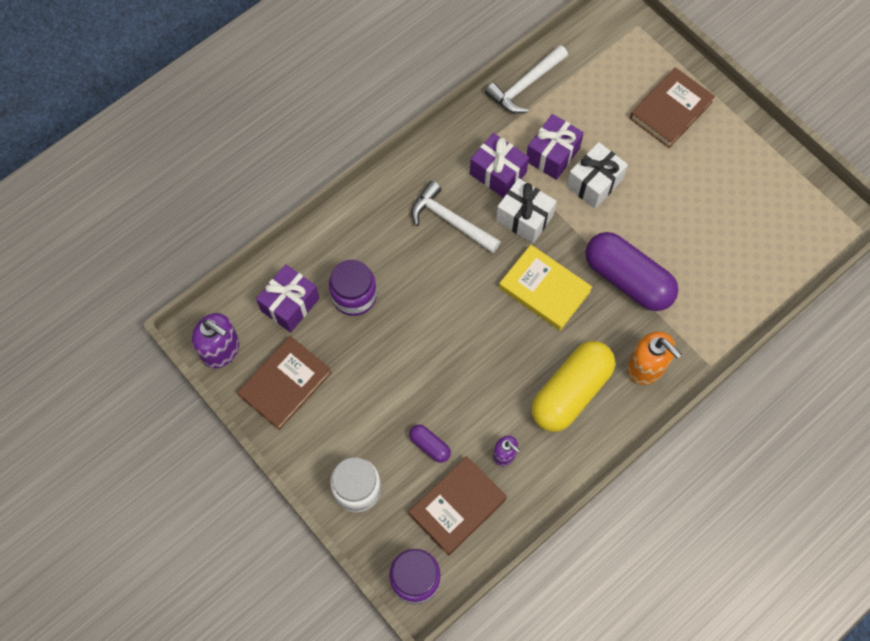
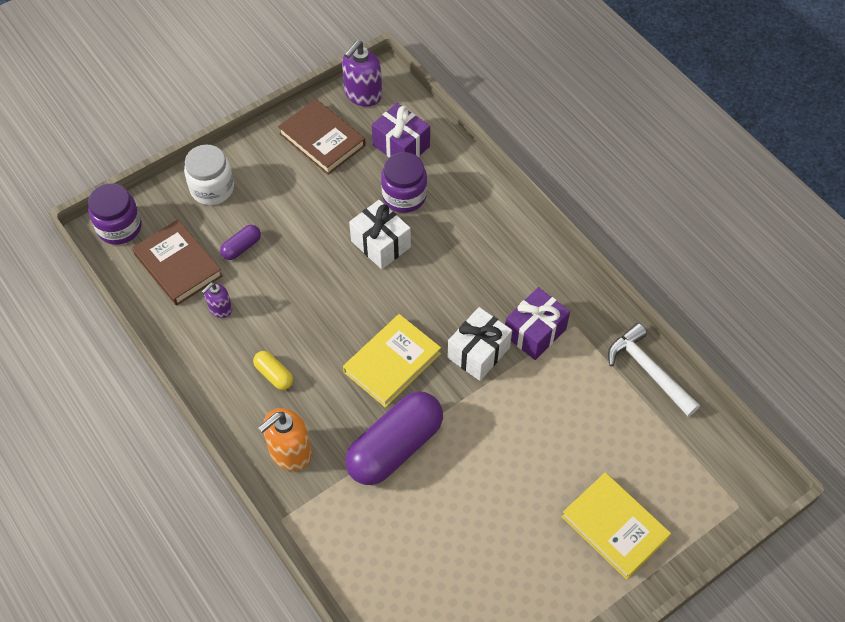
camera: 95 degrees right, 10 degrees down
(450, 220) = (480, 283): white hammer -> none
(552, 155) = (556, 389): purple gift -> none
(570, 392) = (274, 374): yellow capsule -> yellow capsule, size x0.45
(594, 183) = (518, 428): white gift -> white gift (380, 244)
(671, 110) = (614, 527): brown book -> yellow book

